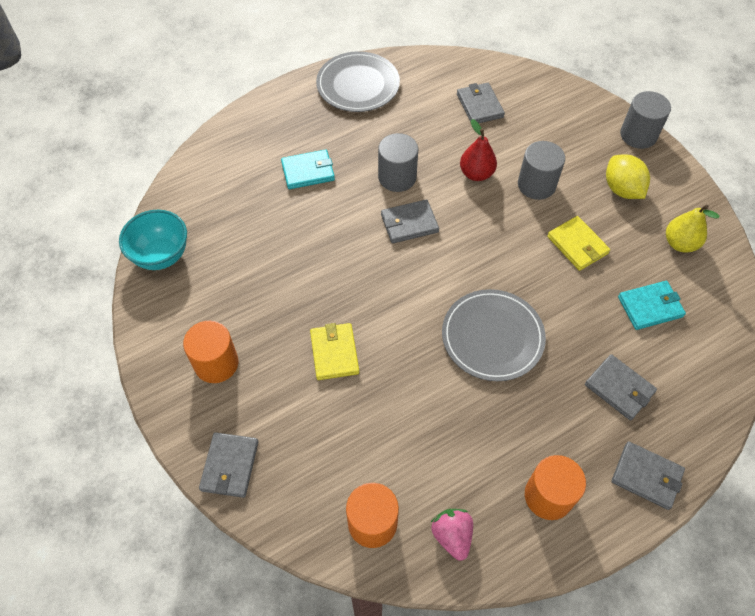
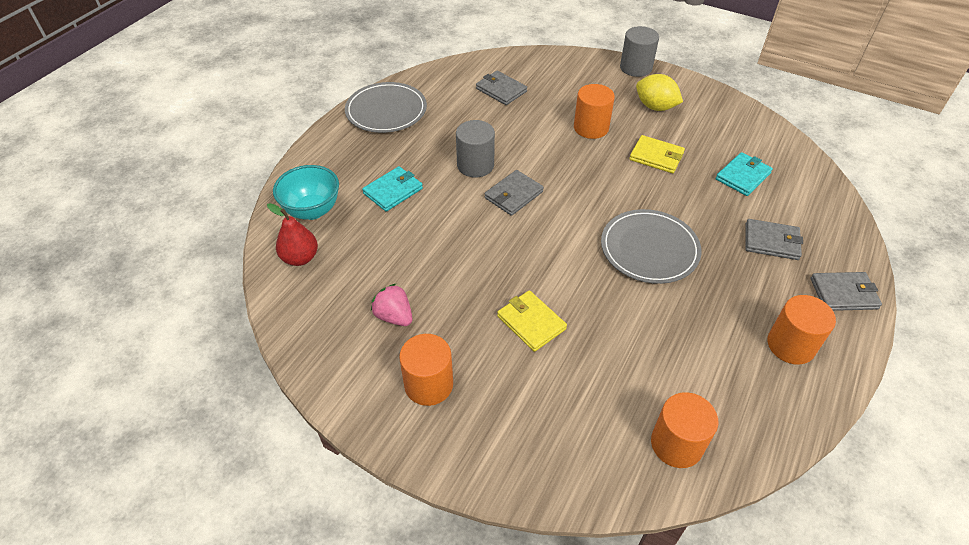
camera: 30 degrees left, 10 degrees down
(161, 256) = (301, 317): turquoise bowl -> turquoise bowl (312, 210)
(230, 466) = (512, 467): grey wallet -> none
(452, 536) = (747, 417): pink strawberry -> pink strawberry (394, 316)
(476, 174) = (538, 138): red pear -> red pear (300, 258)
(536, 185) = (591, 128): grey cylinder -> orange cylinder
(680, 243) = (725, 126): yellow pear -> none

